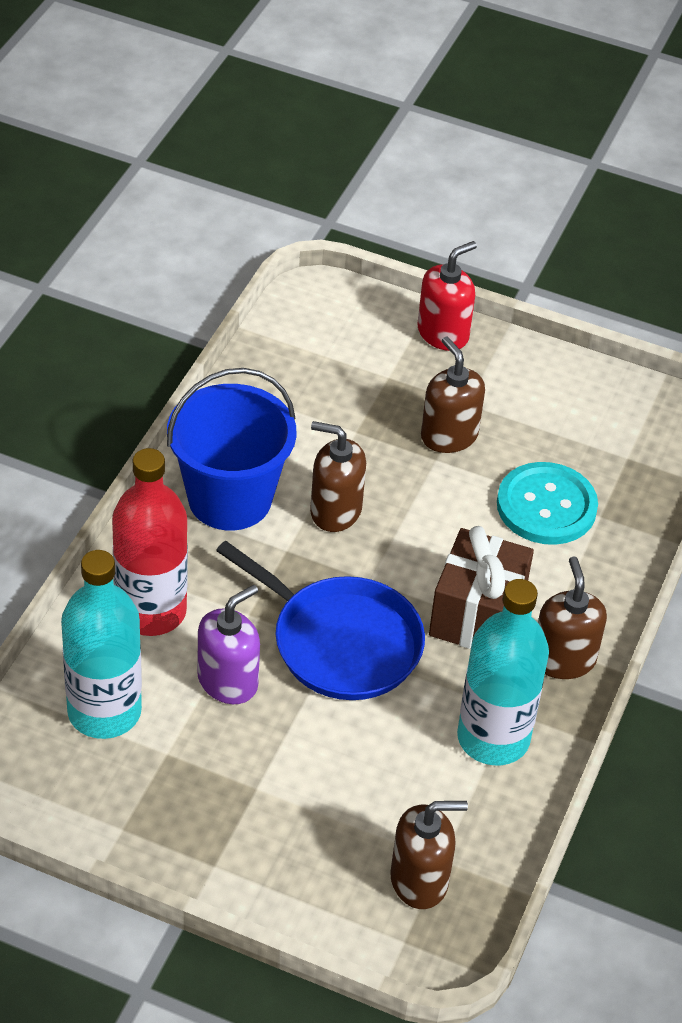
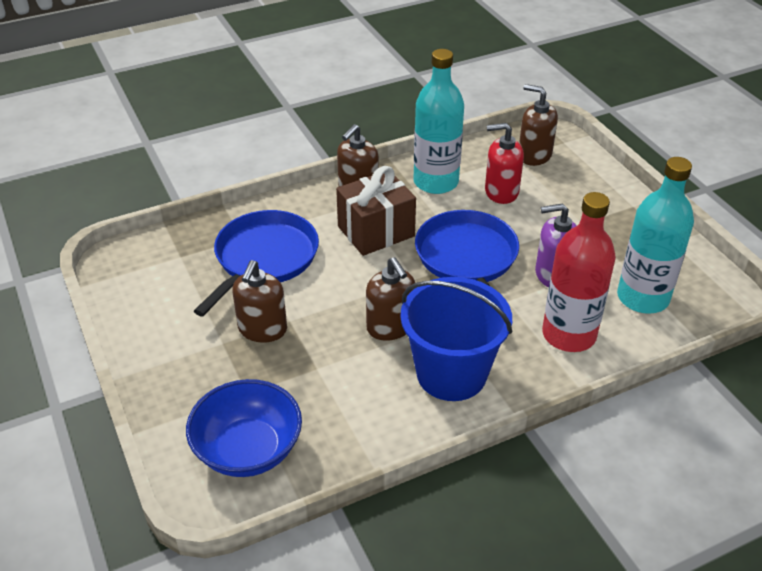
camera: 135 degrees left, 5 degrees down
(330, 338) = (248, 450): none -> blue bowl
(443, 333) = (167, 401): red soap dispenser -> red soap dispenser (501, 192)
(546, 506) = (264, 259): turquoise button -> blue pan

